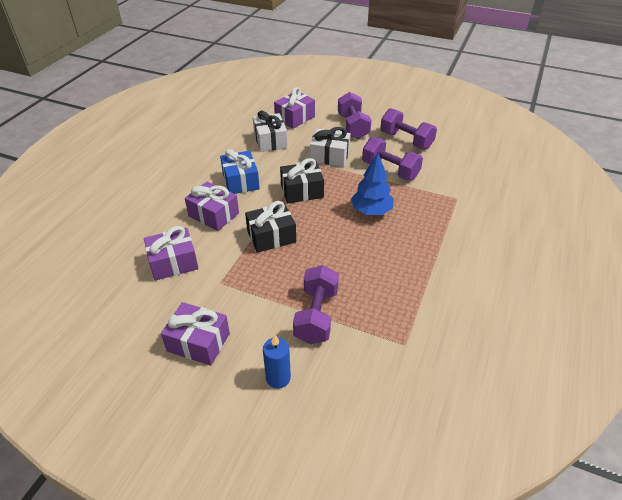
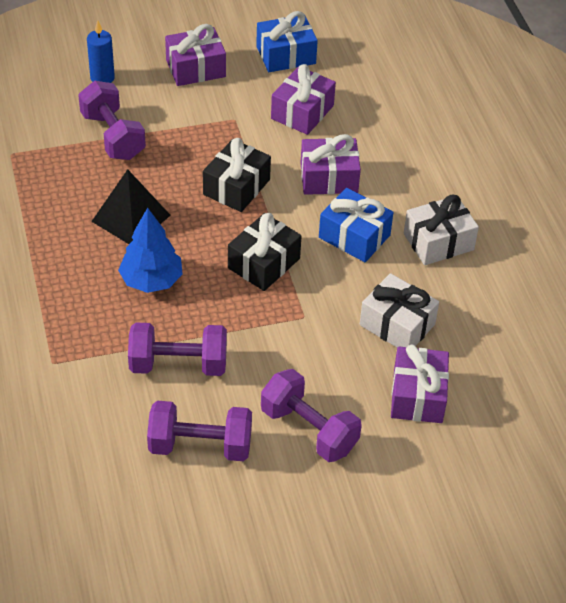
camera: 140 degrees right, 5 degrees up
(124, 314) = (286, 55): none -> blue gift
(330, 156) = (285, 343): white gift -> white gift (438, 242)
(353, 250) = (131, 218): none -> black pyramid

